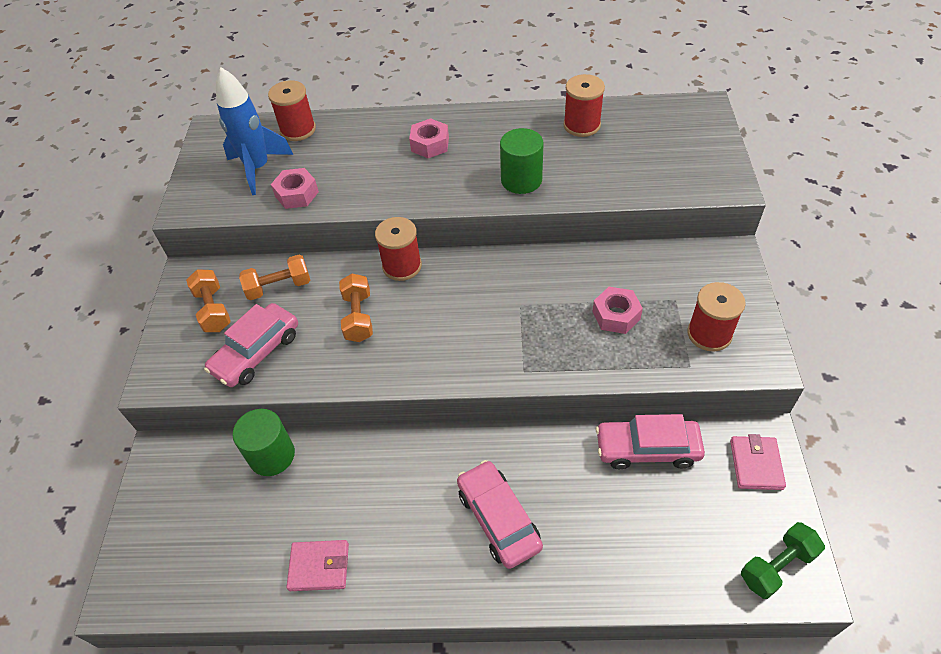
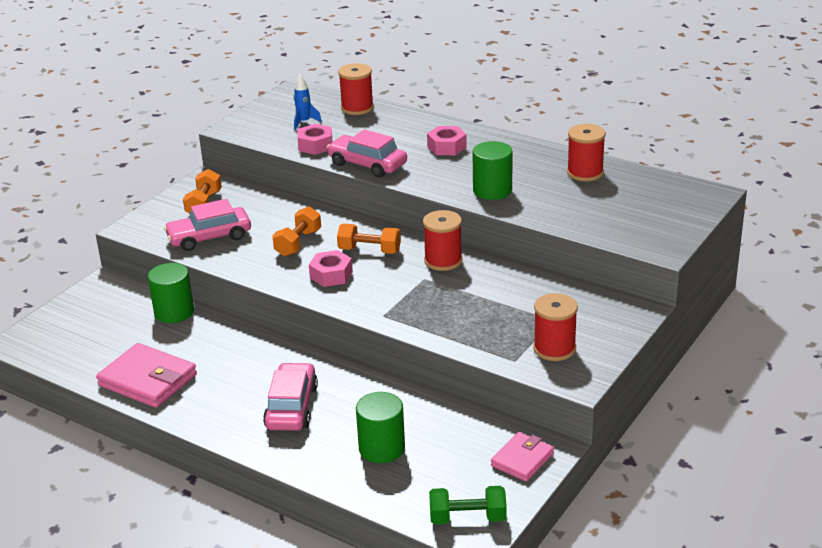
camera: 30 degrees right, 20 degrees down
(258, 169) = (304, 122): blue rocket -> blue rocket, size x0.51
(279, 287) = (261, 207): orange dumbbell -> orange dumbbell (369, 250)
(319, 567) = (148, 380): pink wallet -> pink wallet, size x1.63
(402, 266) = (361, 226): red spool -> red spool (443, 261)
(616, 315) = (492, 311): pink nut -> pink nut (331, 275)
(627, 523) = (382, 448): none -> green cylinder
(647, 449) = (445, 416): pink car -> pink car (367, 164)

